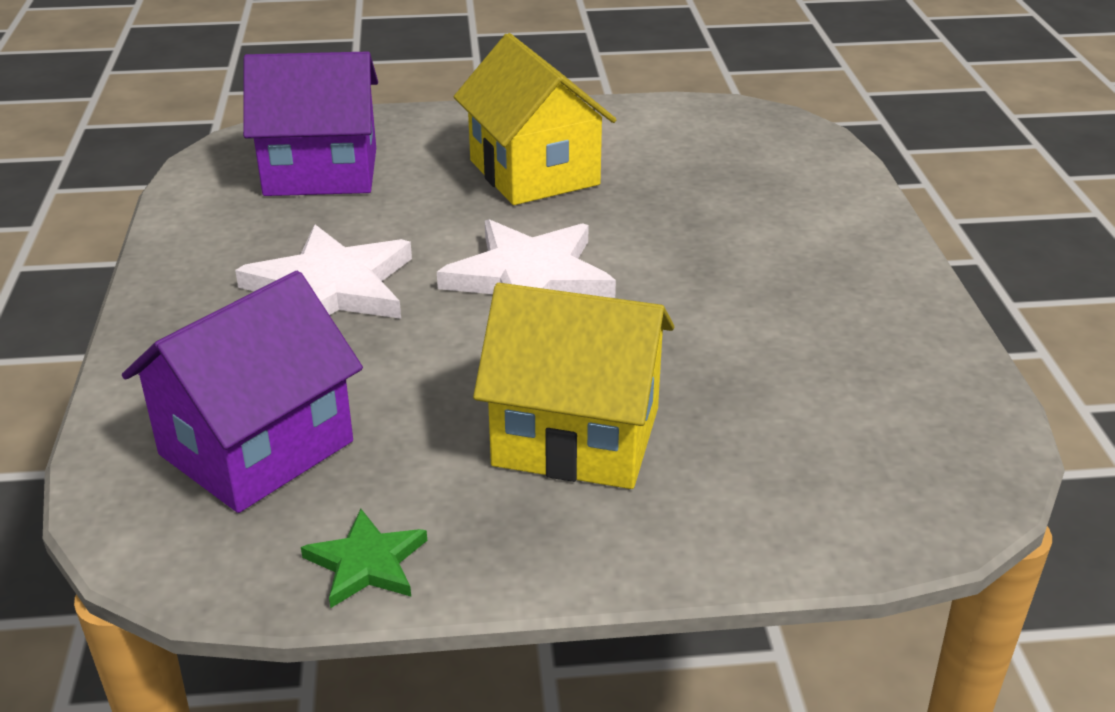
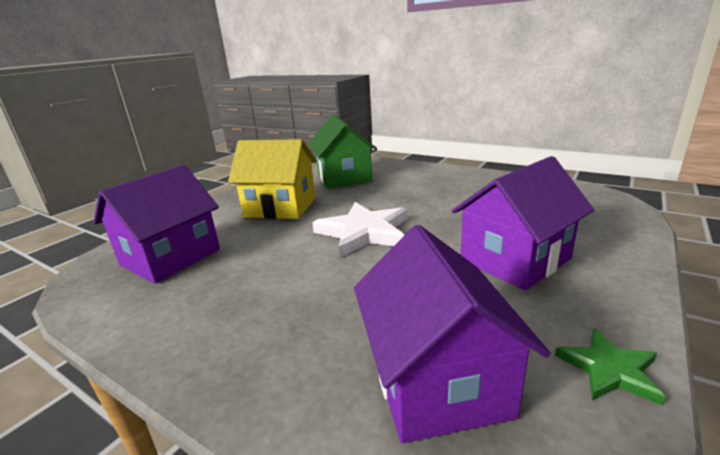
camera: 50 degrees left, 10 degrees down
(331, 287) = (289, 289): white star -> none
(576, 437) = (515, 259): yellow house -> purple house
(716, 172) = (344, 178): none -> green house

